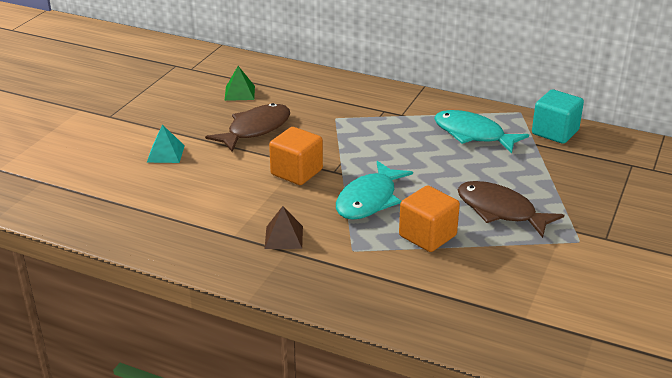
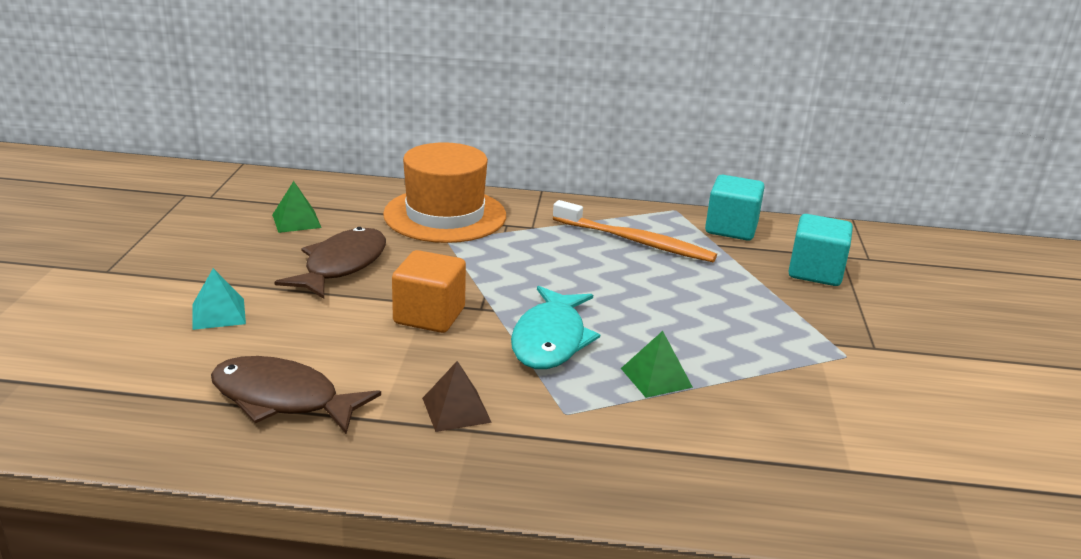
camera: 20 degrees left, 5 degrees down
(343, 99) = (445, 215): none -> orange hat
(427, 236) = (656, 377): orange cube -> green pyramid
(473, 134) = (636, 241): turquoise fish -> orange toothbrush
(500, 211) = (728, 331): brown fish -> brown fish (282, 399)
(600, 175) = (815, 272): none -> turquoise cube

